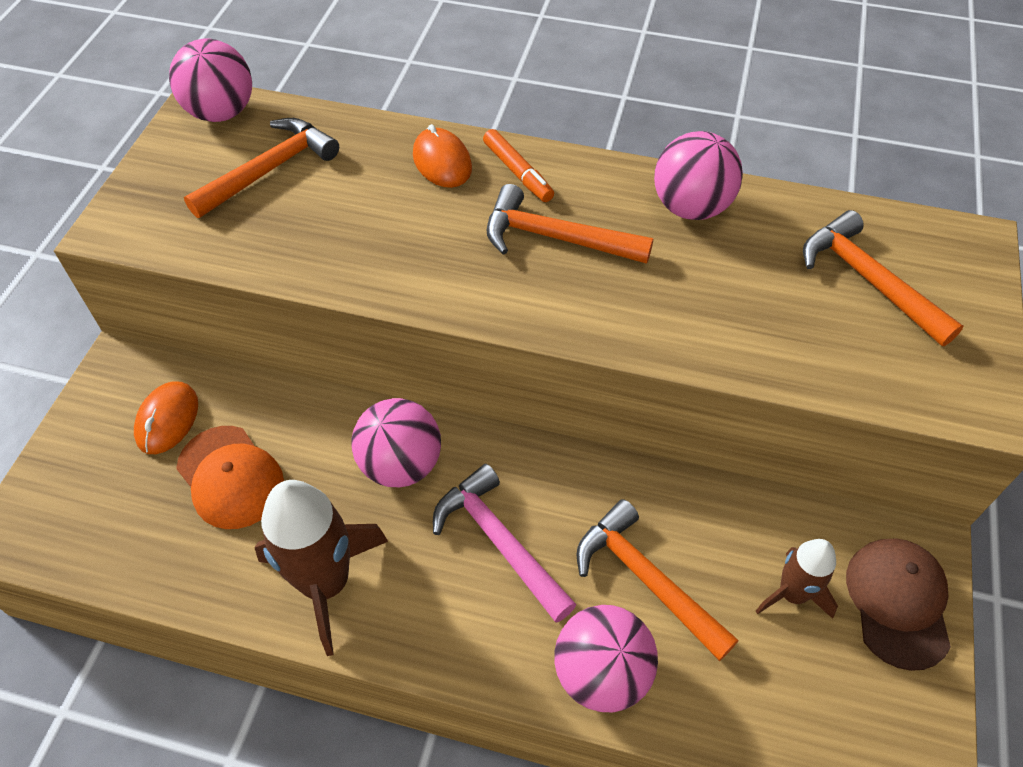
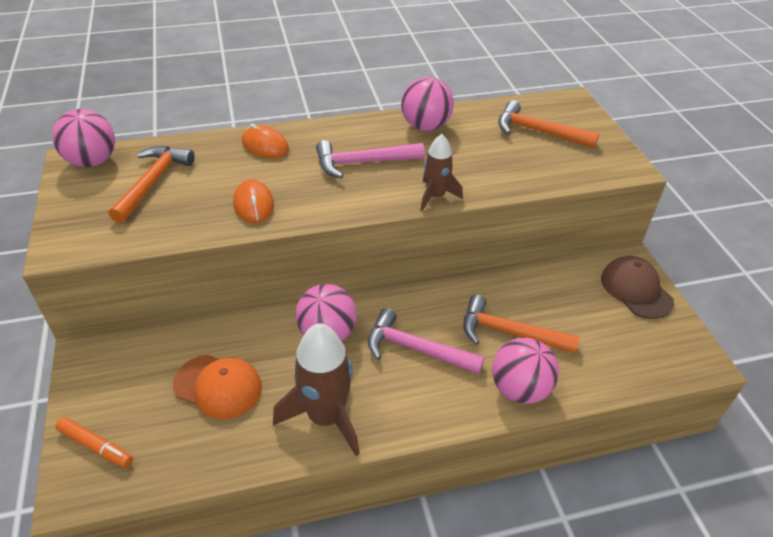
camera: 30 degrees left, 10 degrees down
(167, 420) = (147, 372): orange mouse -> orange mouse (253, 204)
(517, 172) = (315, 138): orange marker -> orange marker (96, 446)
(555, 238) = (362, 163): orange hammer -> pink hammer
(792, 594) = (585, 307): brown rocket -> brown rocket (435, 196)

